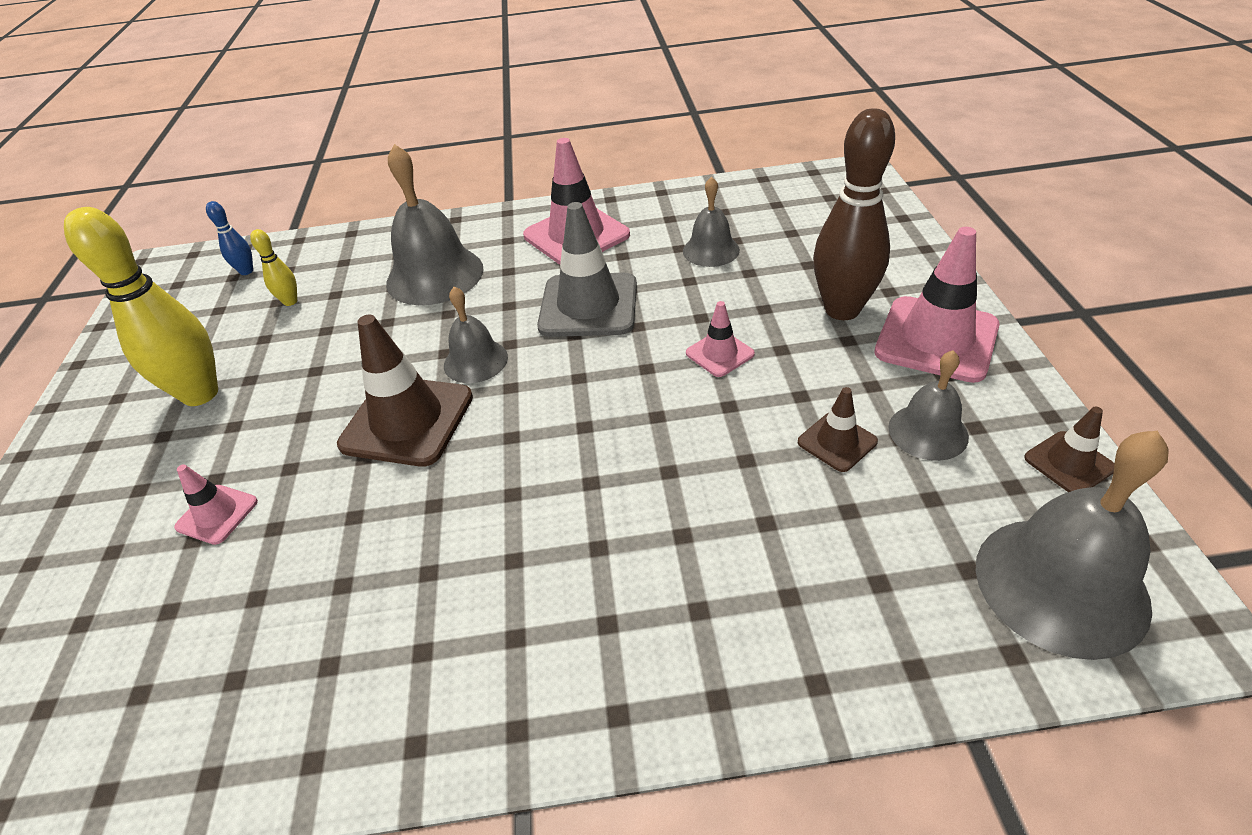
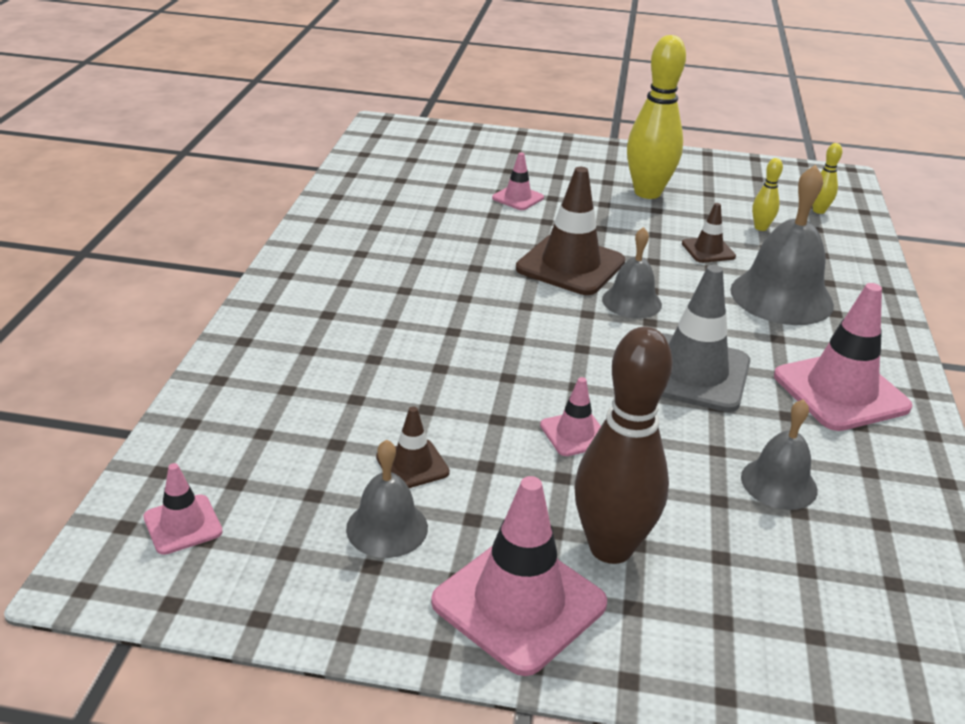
camera: 100 degrees right, 10 degrees down
(246, 271) = (819, 211): blue bowling pin -> yellow bowling pin
(1060, 584) = (183, 525): grey bell -> pink traffic cone
(1069, 463) = (283, 606): brown traffic cone -> brown traffic cone (708, 250)

